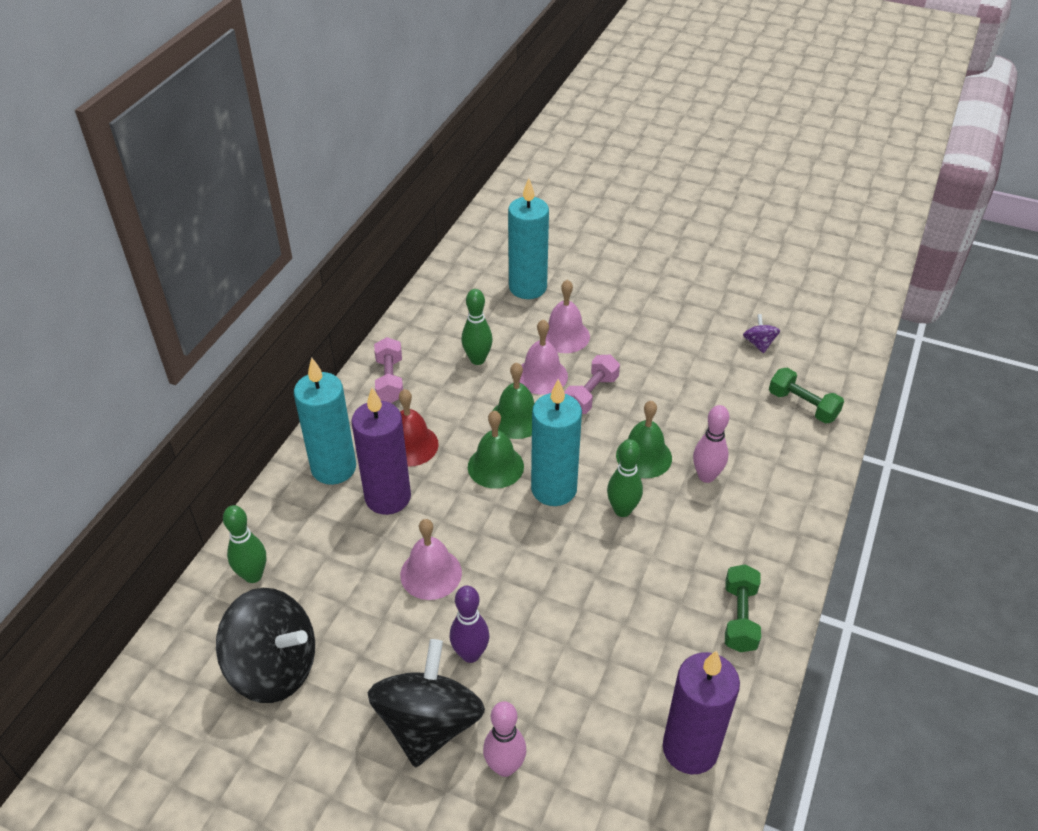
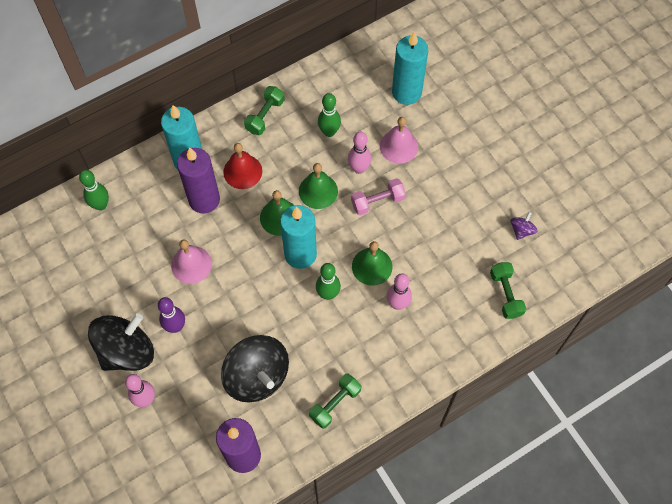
camera: 35 degrees right, 20 degrees up
(274, 667) = (75, 268): black spinning top -> black spinning top (257, 376)
(390, 380) = (265, 116): pink dumbbell -> green dumbbell
(541, 376) = (359, 168): pink bell -> pink bowling pin

